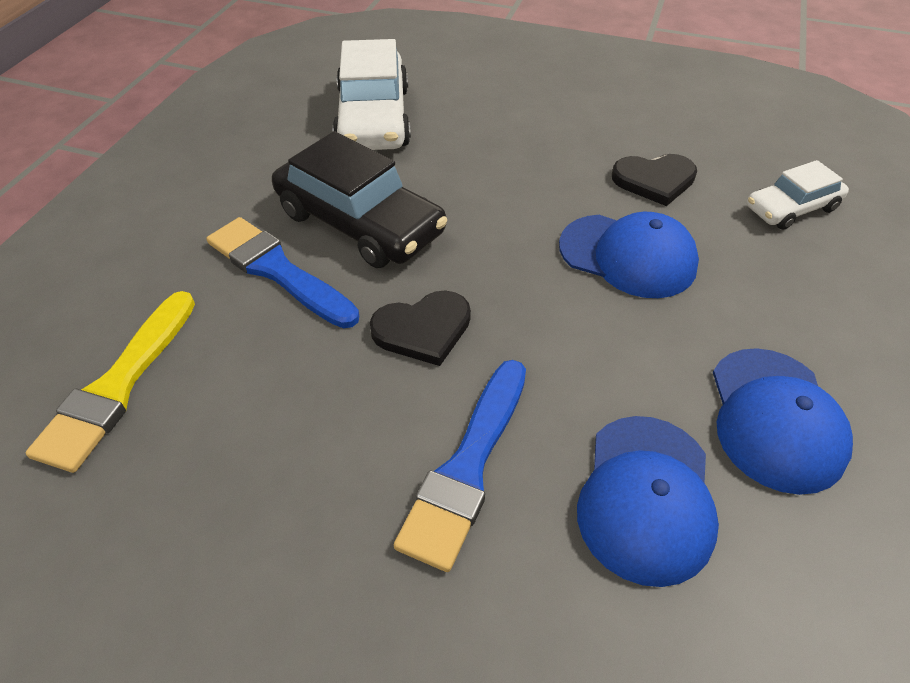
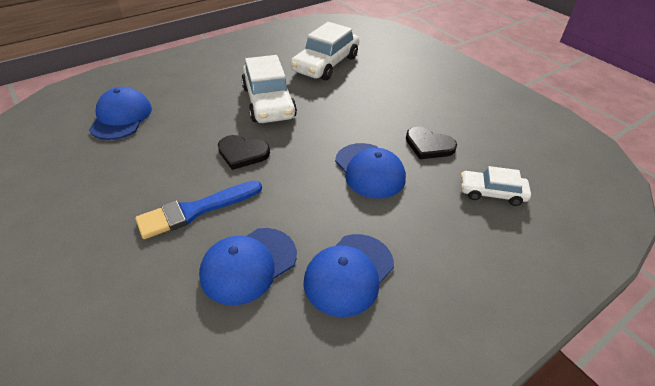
camera: 35 degrees right, 5 degrees down
(118, 385) = (121, 117): yellow brush -> blue cap
(277, 271) = (216, 105): blue brush -> none
(360, 223) = (268, 102): black car -> white car

